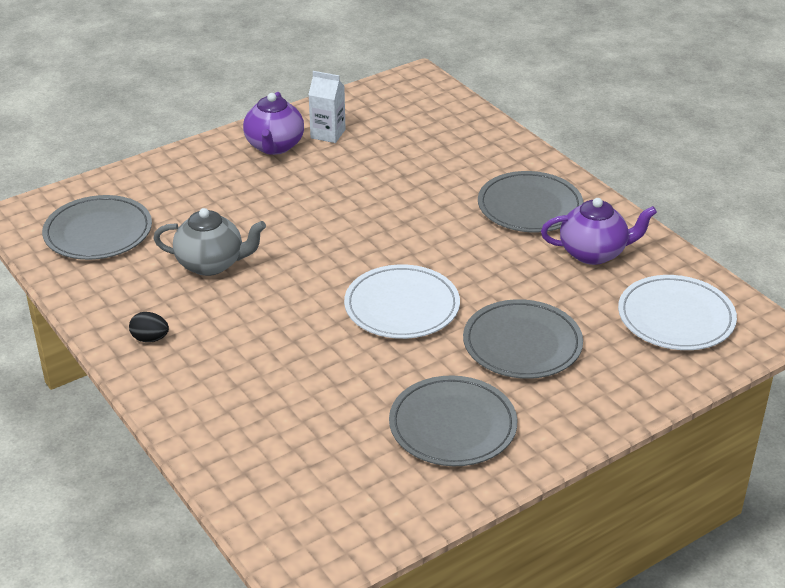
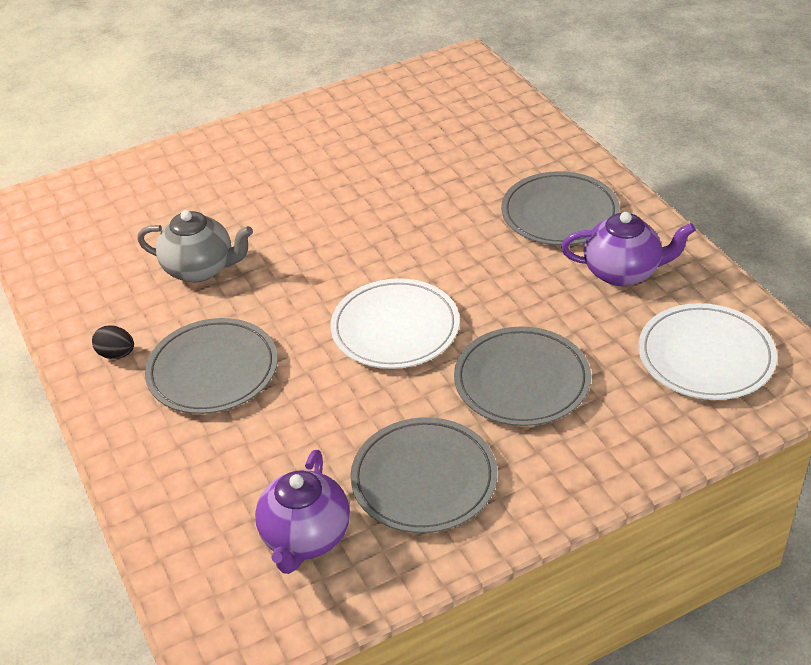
camera: 10 degrees right, 5 degrees up
(98, 232) = (91, 228): grey plate -> grey plate (213, 370)
(274, 146) = (296, 135): purple teapot -> purple teapot (305, 538)
(328, 134) = (355, 122): white carton -> none

